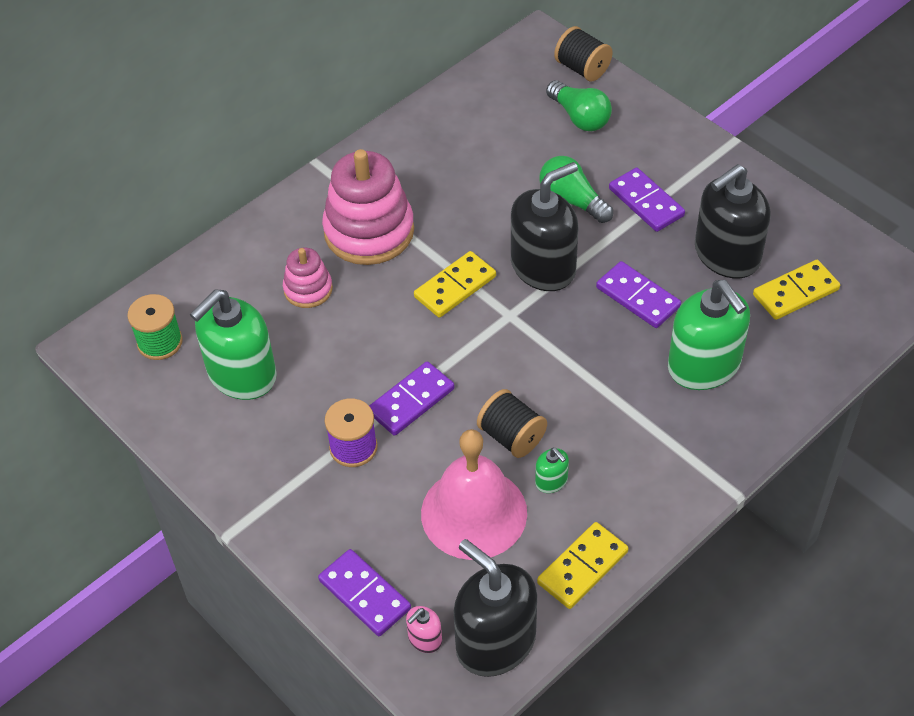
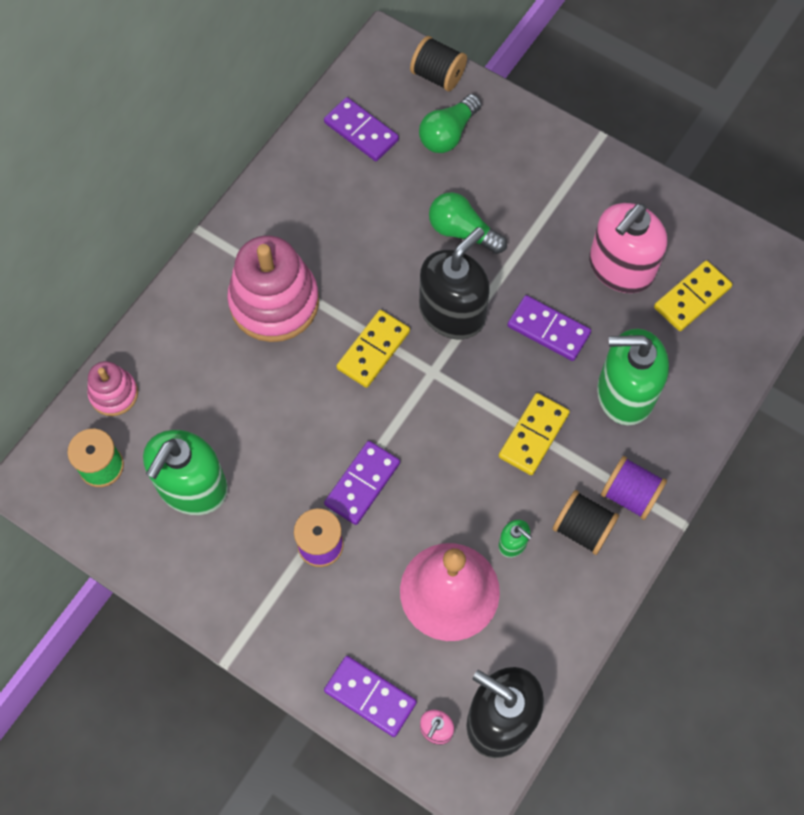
camera: 15 degrees left, 15 degrees up
(308, 289) = (231, 379): pink stacking toy -> pink stacking toy (114, 394)
(512, 436) = (465, 503): black spool -> black spool (582, 529)
(579, 117) = (448, 134): green light bulb -> green light bulb turned 90 degrees clockwise
(582, 567) = (561, 627): yellow domino -> yellow domino (533, 435)
(646, 202) = (533, 221): purple domino -> purple domino (361, 131)
(687, 458) = (630, 494): none -> purple spool
(704, 366) = (625, 393): green soap dispenser -> green soap dispenser turned 135 degrees clockwise
(726, 255) = (620, 267): black soap dispenser -> pink soap dispenser

